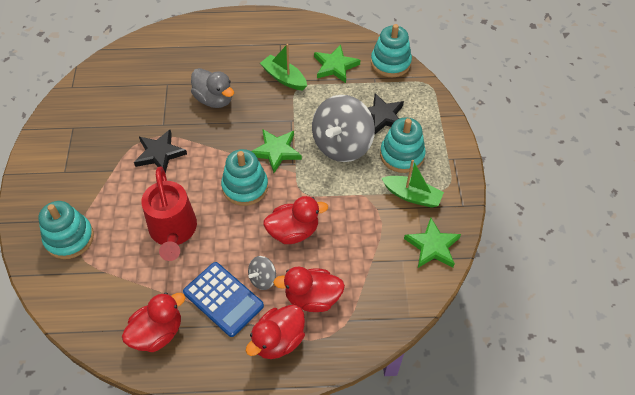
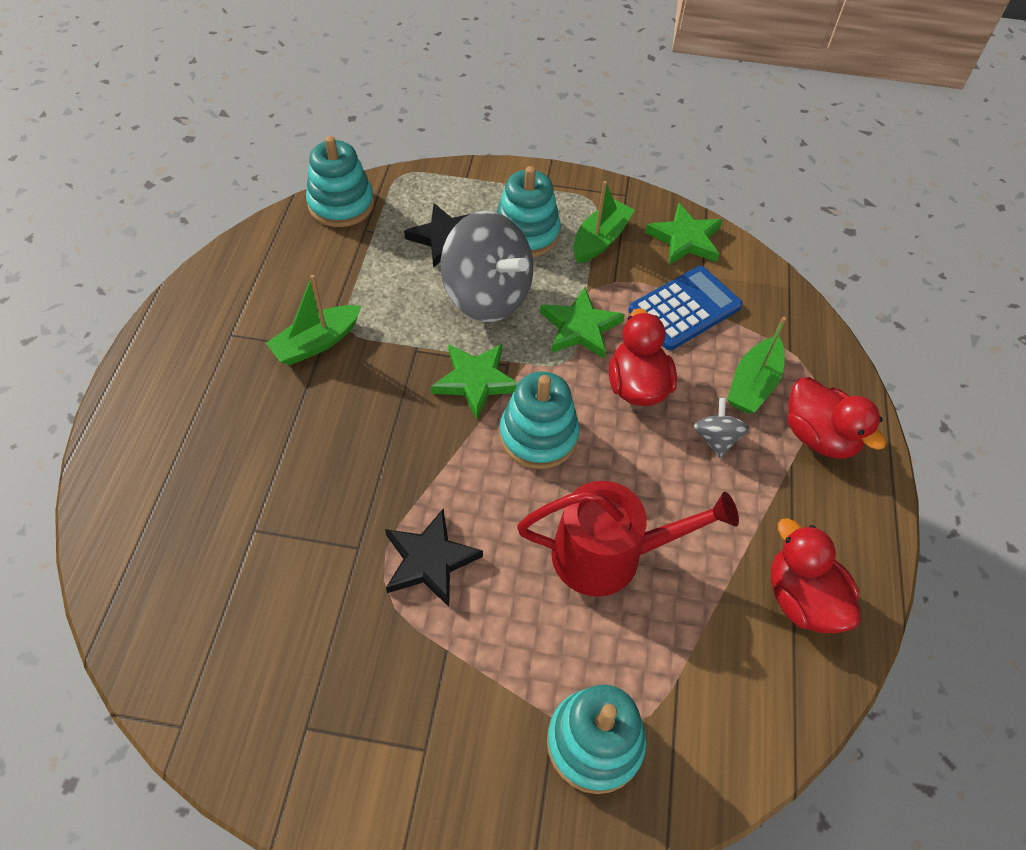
camera: 80 degrees left, 0 degrees up
(214, 99) = (326, 454): grey duck -> none
(223, 299) = (747, 497): blue calculator -> blue calculator (685, 309)
(262, 279) = (716, 439): grey spinning top -> grey spinning top turned 150 degrees counterclockwise
(312, 298) = (753, 384): red duck -> green boat
(335, 66) = (319, 271): green star -> green star (580, 327)

